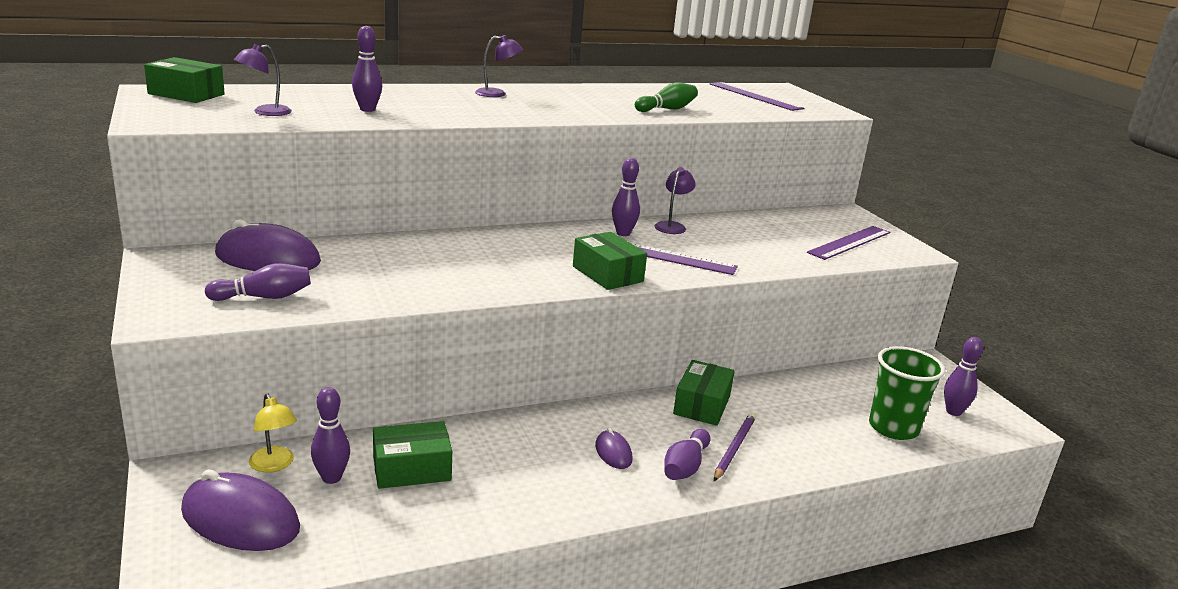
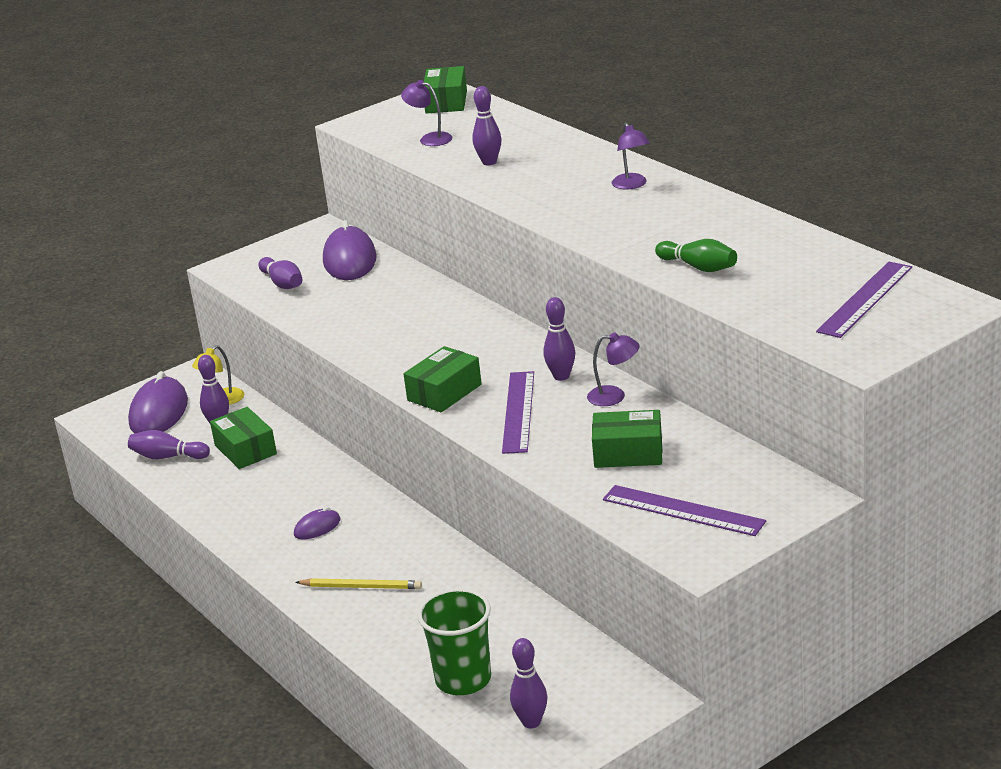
camera: 80 degrees right, 5 degrees up
(685, 467) = (316, 566): purple bowling pin -> purple bowling pin (168, 457)
(702, 405) = (430, 556): green box -> green box (628, 453)
(734, 448) = (361, 587): purple pencil -> yellow pencil

